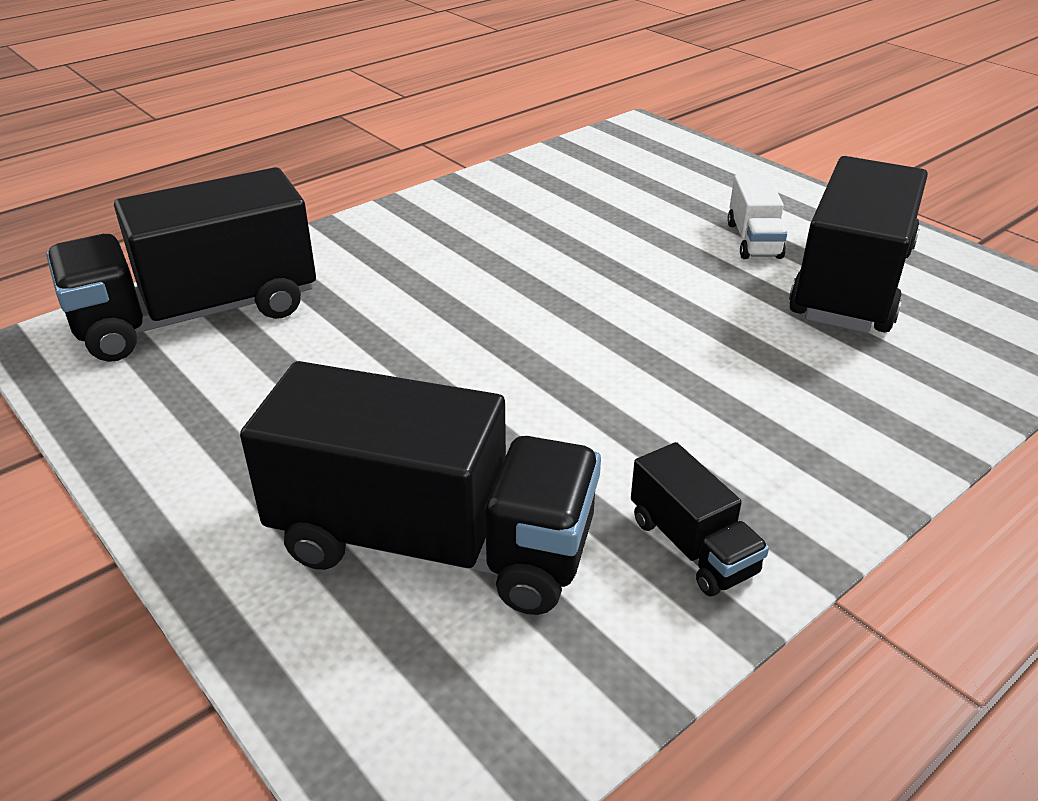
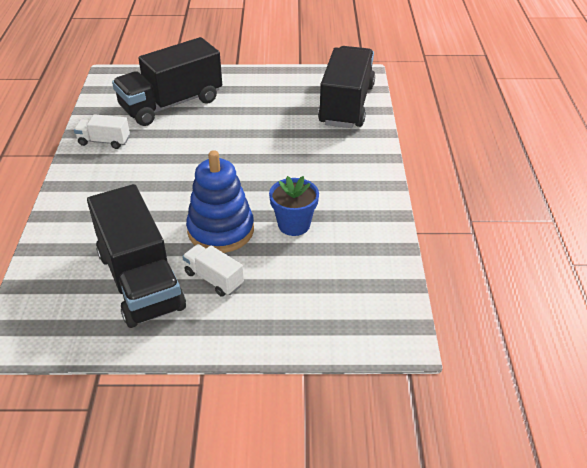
camera: 130 degrees right, 5 degrees up
(580, 233) = (294, 225): none -> blue flower pot
(677, 275) = (221, 230): none -> blue stacking toy
(692, 546) = (104, 141): black truck -> white truck

